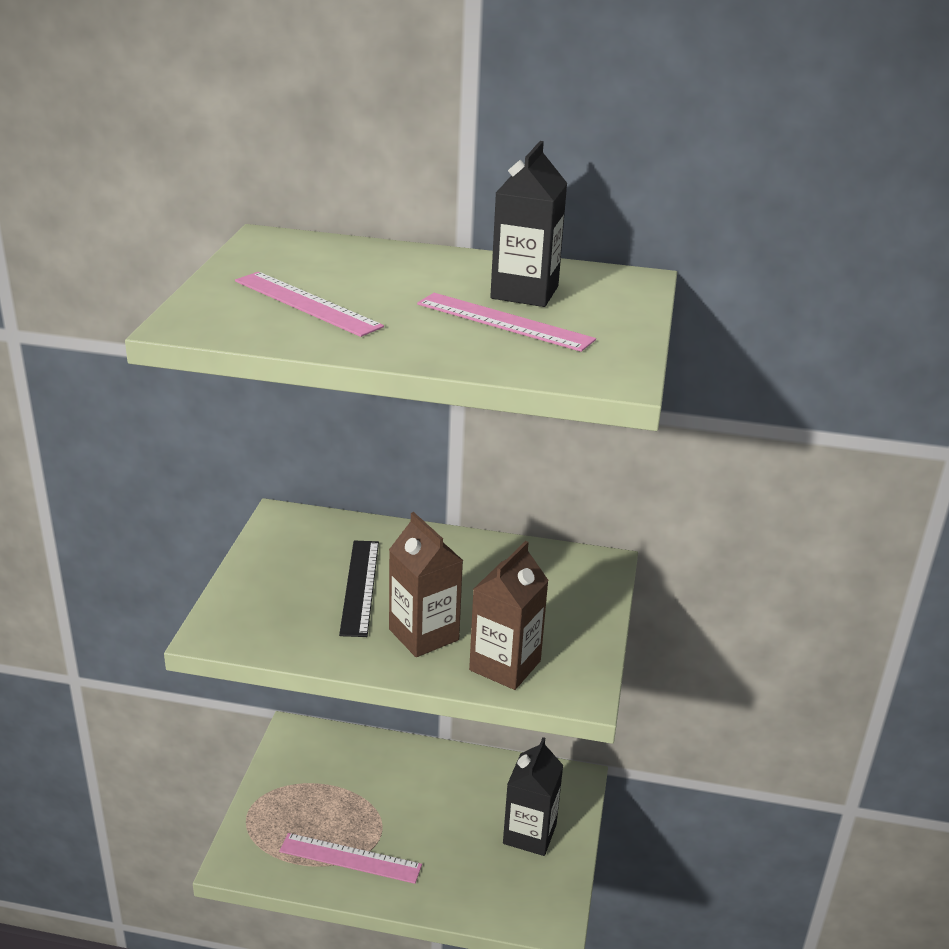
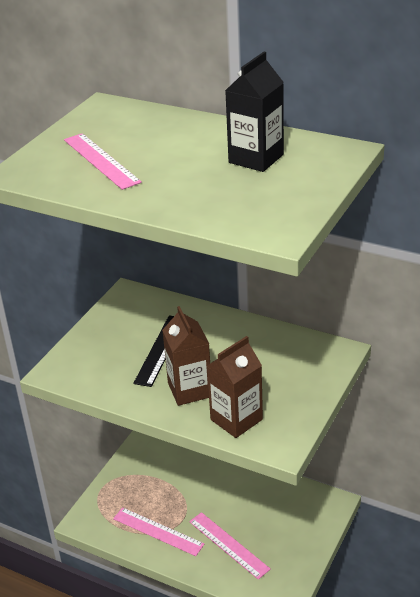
camera: 20 degrees right, 5 degrees up
(504, 322) = (227, 183): pink ruler -> pink ruler (229, 545)
(529, 834) = (286, 535): black carton -> none

